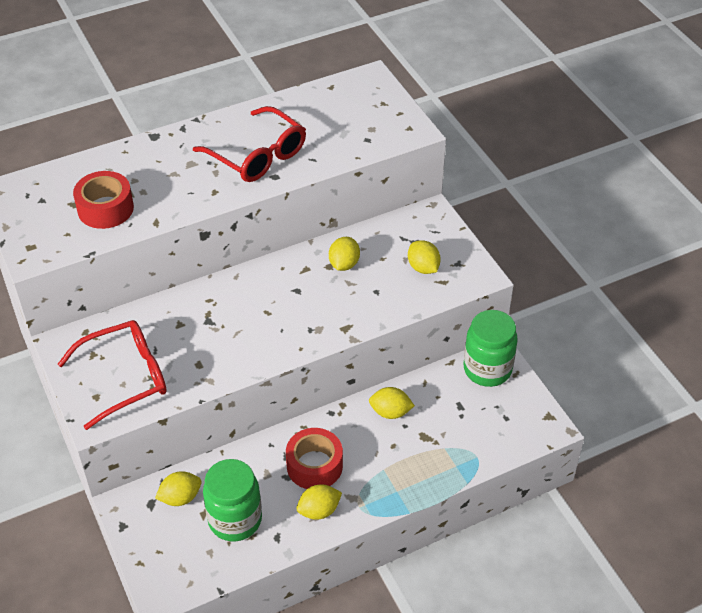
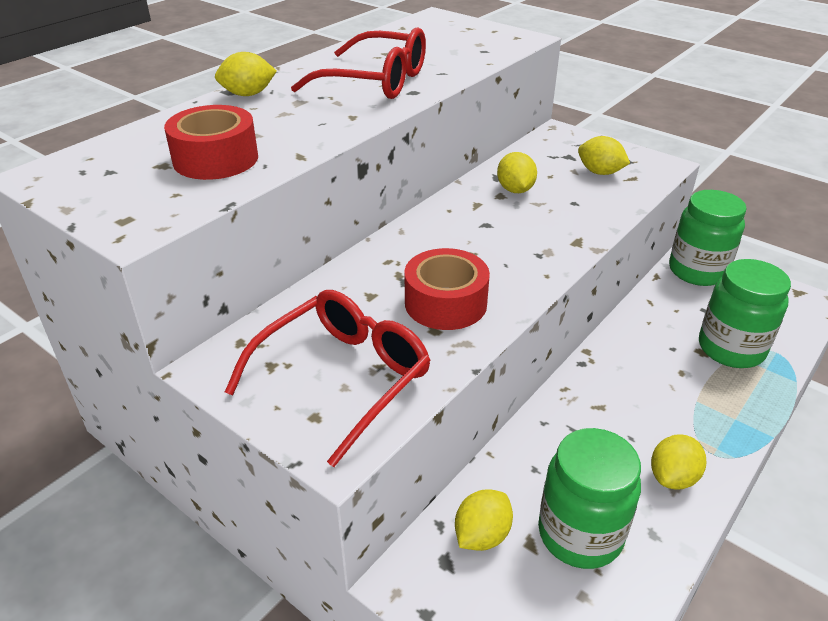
camera: 25 degrees left, 10 degrees down
(314, 466) = (617, 426): red tape -> red tape (445, 303)
(390, 412) = (645, 340): yellow lemon -> yellow lemon (248, 94)
(446, 442) = (731, 349): none -> green jar

